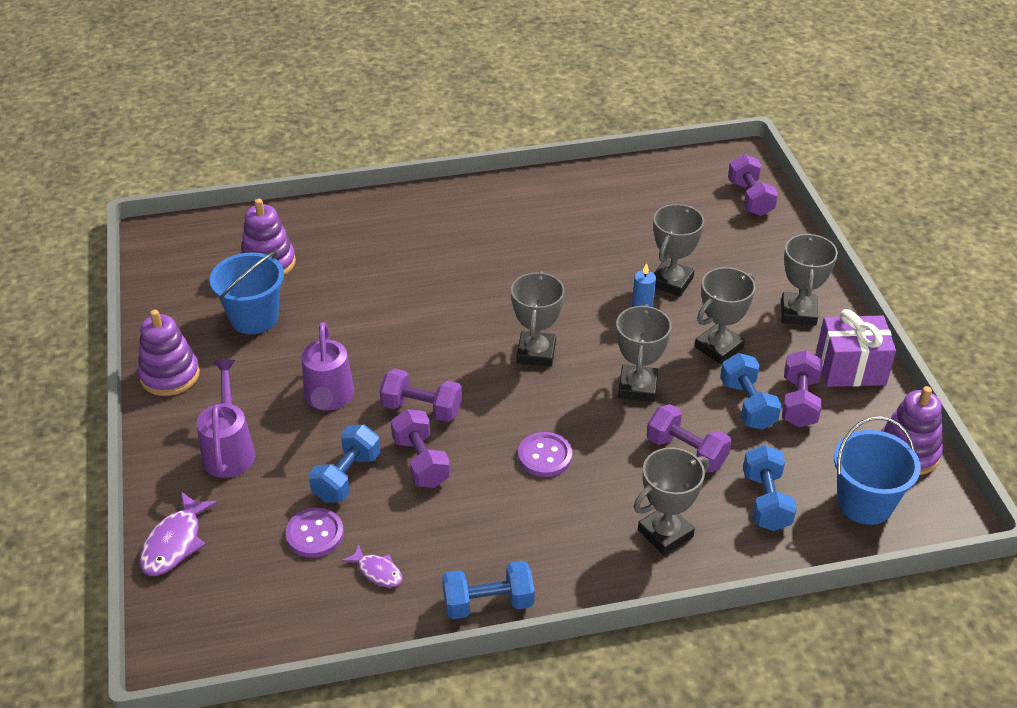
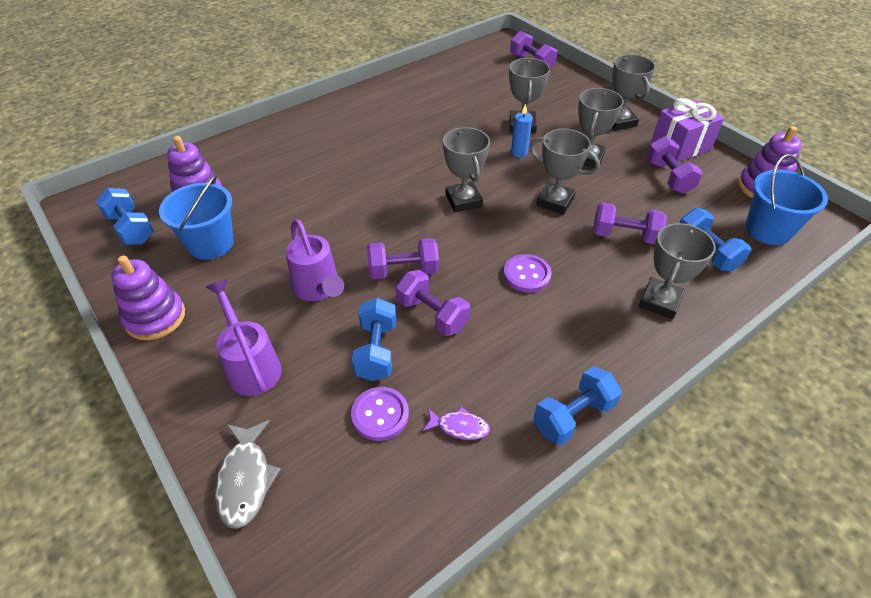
camera: 25 degrees left, 5 degrees up
(175, 543) = (245, 479): purple fish -> grey fish
(637, 387) = (555, 202): grey trophy -> grey trophy turned 45 degrees counterclockwise
(747, 405) = (637, 190): blue dumbbell -> blue dumbbell (131, 229)

